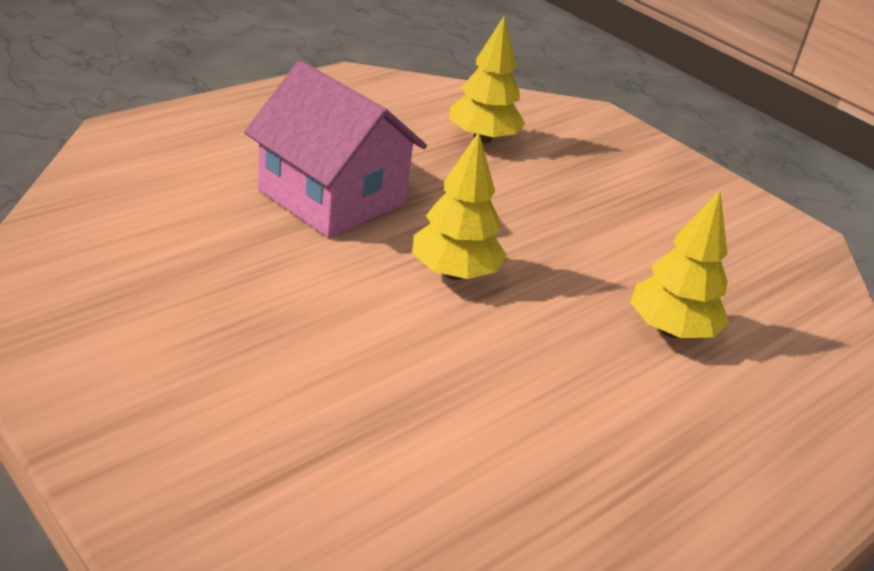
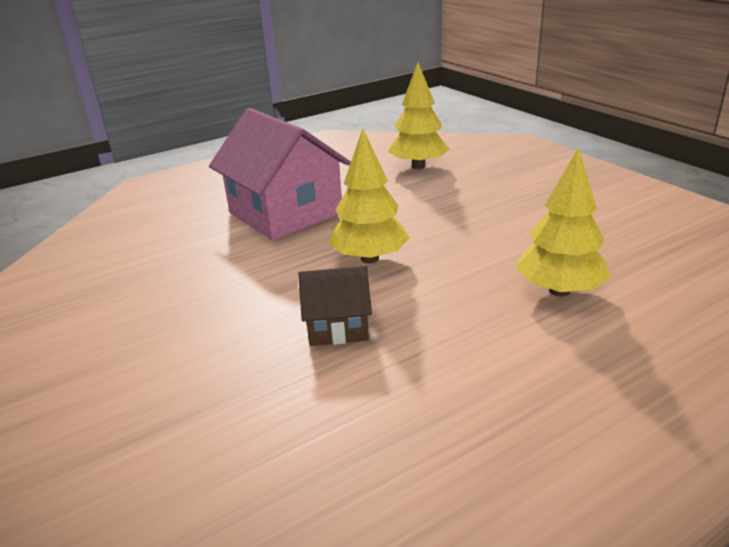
camera: 15 degrees right, 5 degrees down
(440, 362) = (337, 326): none -> brown house

